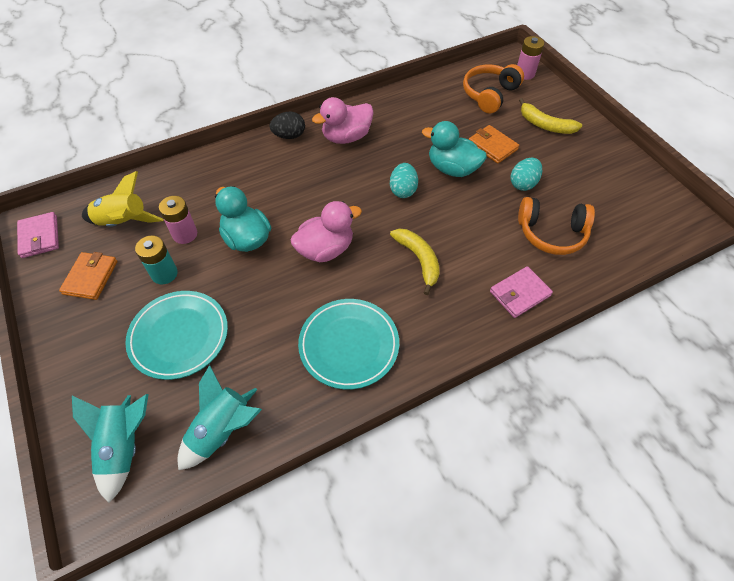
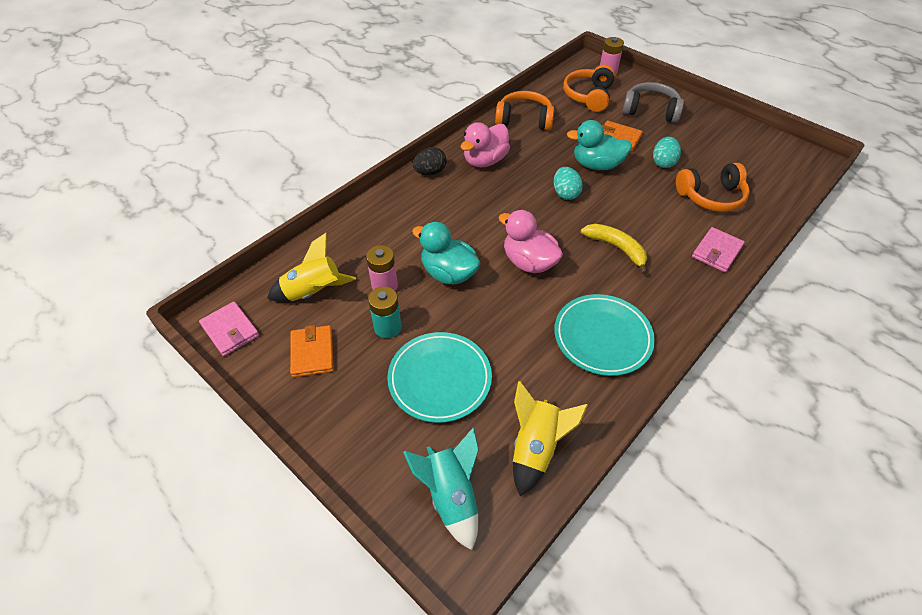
camera: 20 degrees left, 5 degrees down
(222, 430) = (536, 447): turquoise rocket -> yellow rocket
(325, 249) = (529, 262): pink duck -> pink duck turned 90 degrees counterclockwise
(409, 104) = (524, 120): none -> orange headphones
(545, 125) = (650, 111): yellow banana -> grey headphones

